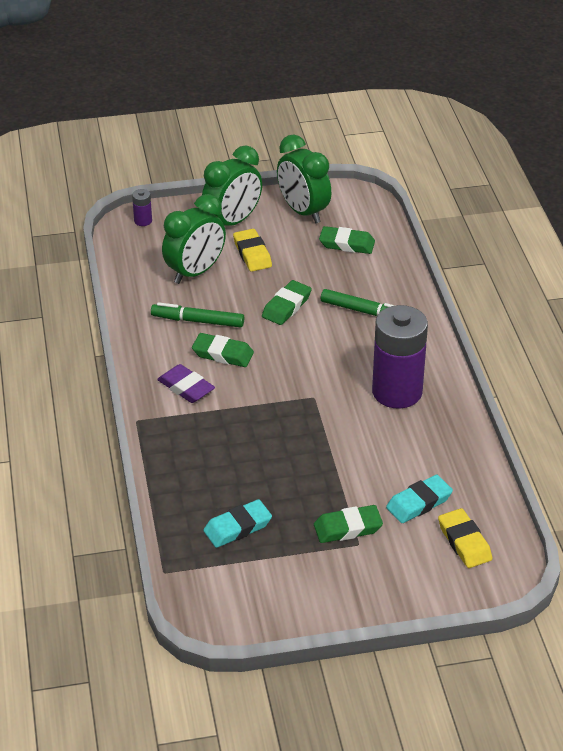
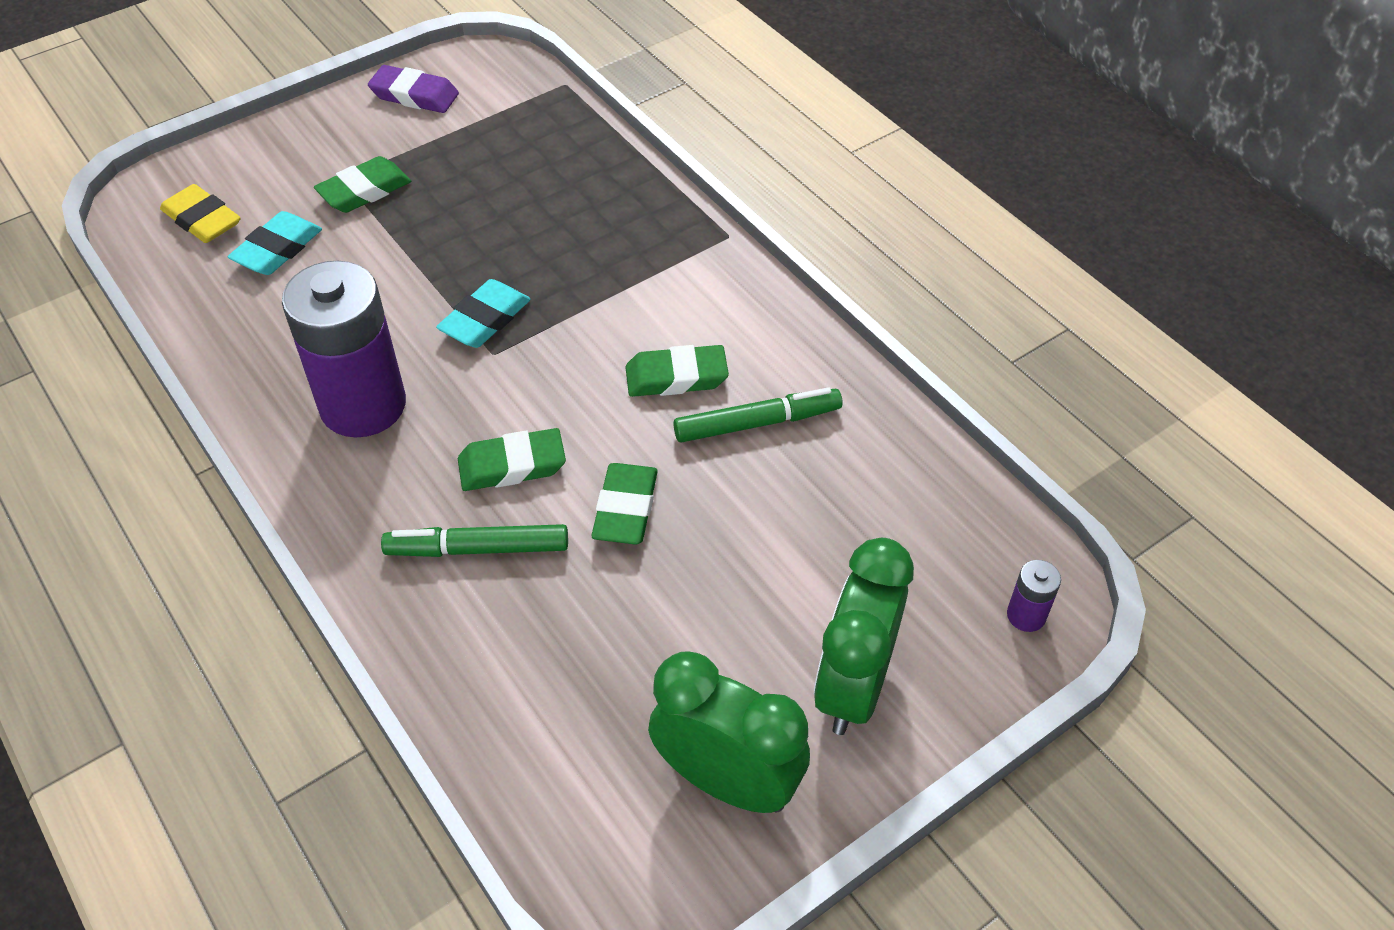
camera: 155 degrees right, 10 degrees up
(186, 387) = (694, 303): purple eraser -> purple eraser (414, 95)
(195, 272) = (833, 524): green clock -> none
(237, 527) = (506, 150): turquoise eraser -> turquoise eraser (485, 319)
(252, 254) = (760, 612): yellow eraser -> none
(347, 244) = (587, 716): green eraser -> green eraser (512, 465)

